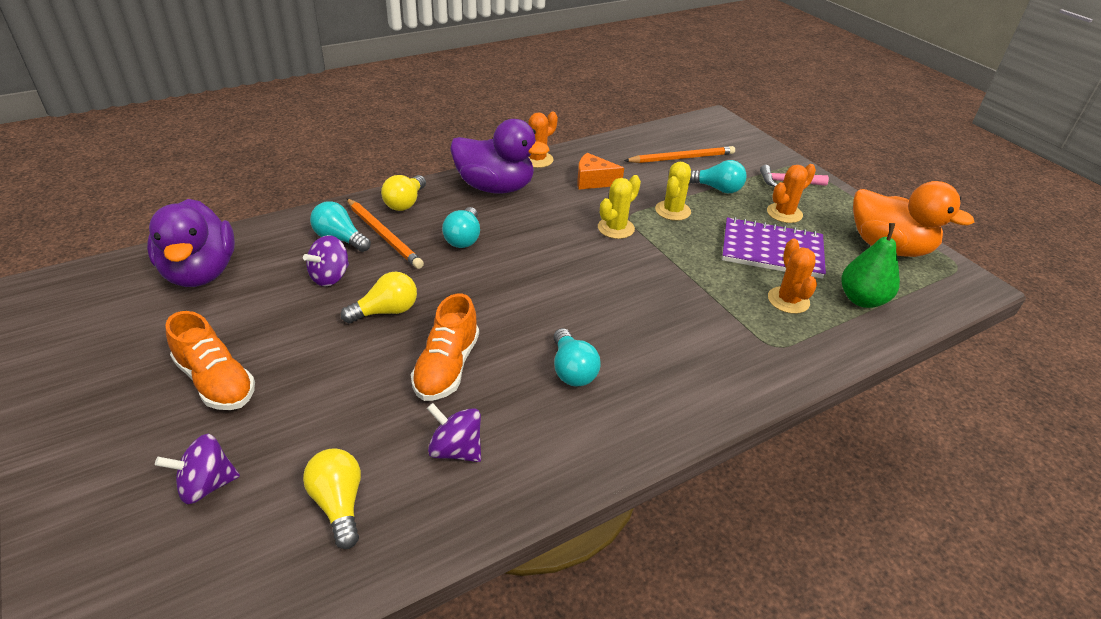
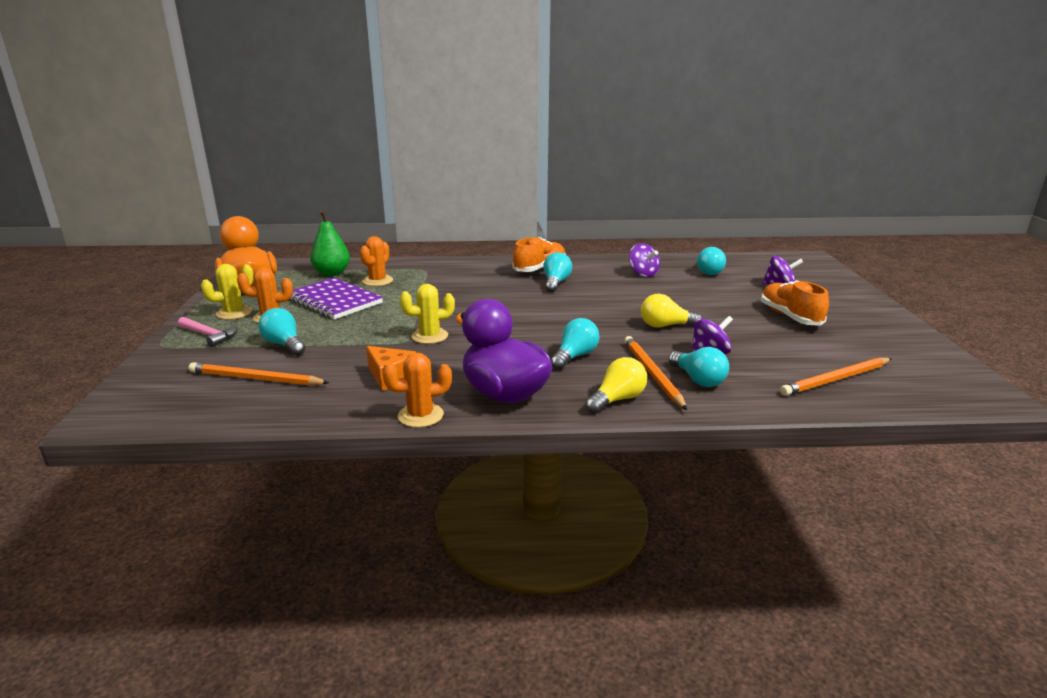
camera: 150 degrees left, 15 degrees down
(200, 272) = (836, 379): purple duck -> orange pencil
(339, 504) = (708, 271): yellow light bulb -> turquoise light bulb
(447, 367) = (633, 296): orange shoe -> orange shoe (540, 269)
(672, 211) = (359, 337): yellow cactus -> yellow cactus (234, 313)

